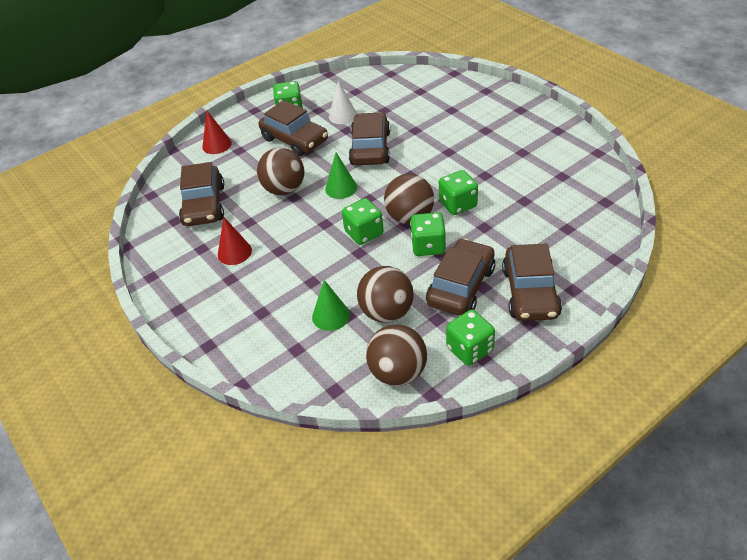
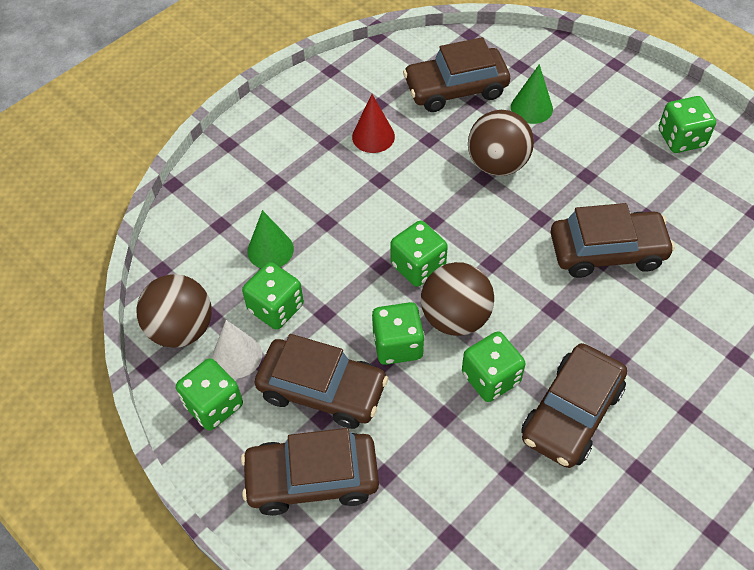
camera: 80 degrees right, 10 degrees up
(217, 145) = (581, 73): red cone -> none
(295, 140) = (610, 156): brown car -> brown car (571, 413)
(341, 188) = (509, 227): green cone -> green cone (531, 108)
(343, 115) = (683, 205): white cone -> white cone (237, 356)
(387, 312) = (276, 308): brown ball -> green dice

